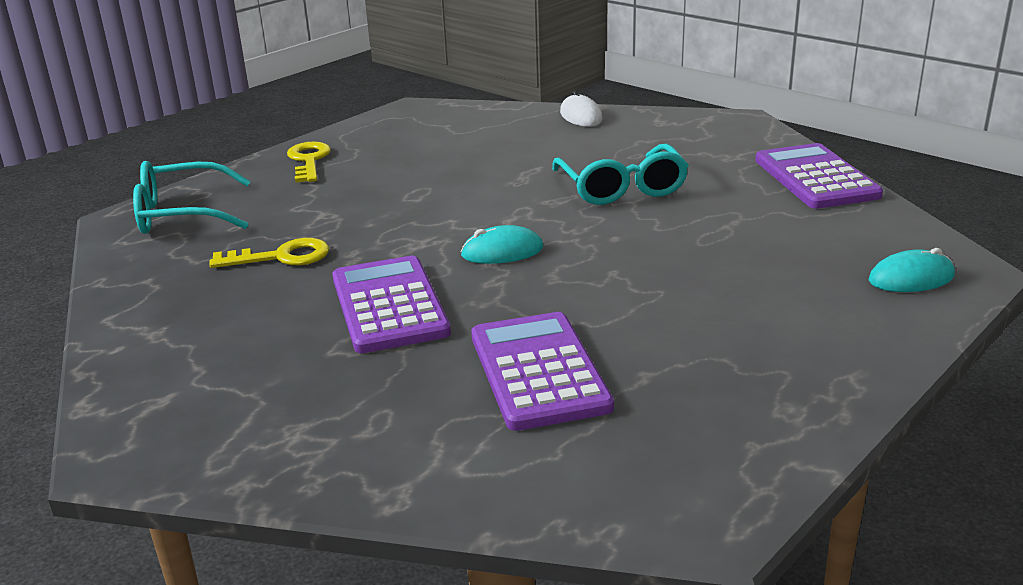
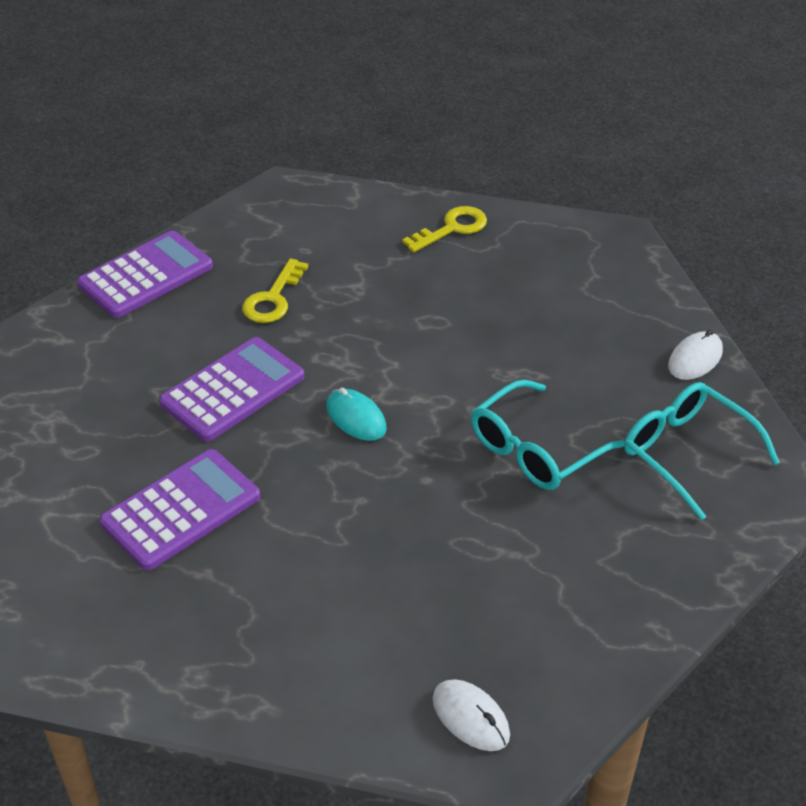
camera: 60 degrees right, 15 degrees up
(183, 214) = (310, 212): turquoise glasses -> turquoise glasses (688, 454)
(281, 257) = (273, 298): yellow key -> yellow key turned 60 degrees clockwise
(815, 178) = (666, 592): purple calculator -> purple calculator (146, 275)
(911, 278) = (470, 717): turquoise mouse -> white mouse

